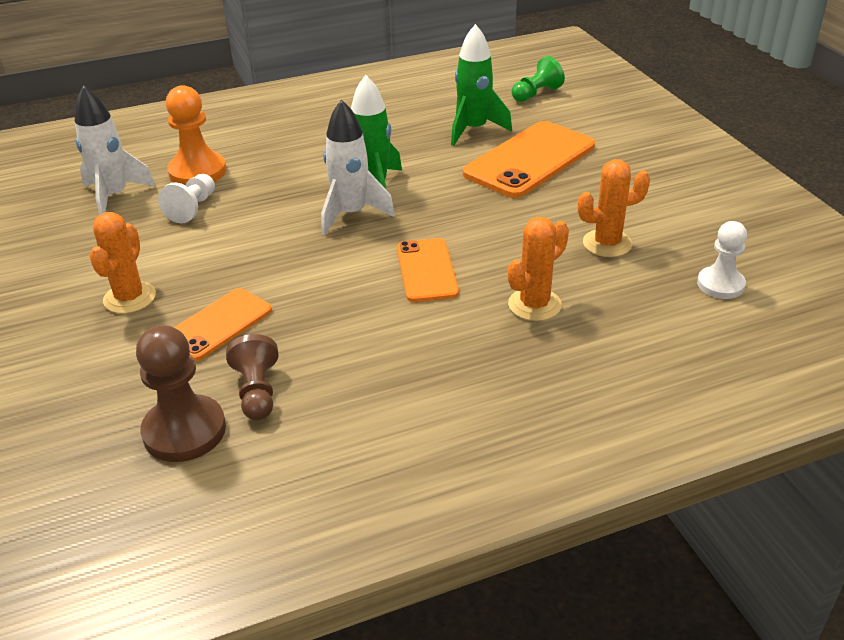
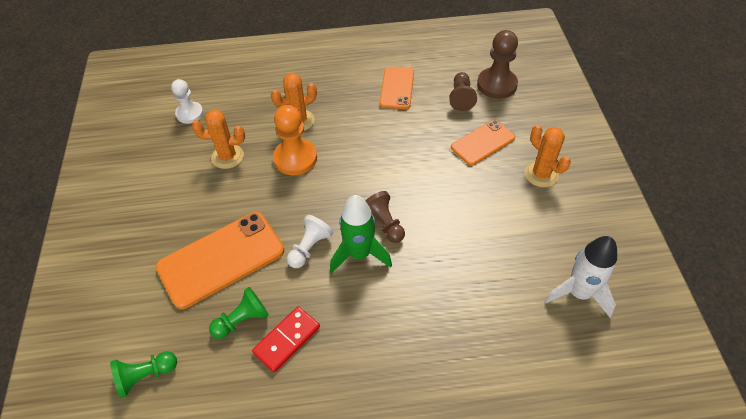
camera: 165 degrees left, 15 degrees up
(130, 298) = (541, 174): orange cactus -> orange cactus turned 60 degrees counterclockwise
(192, 208) = (508, 260): white pawn -> white pawn (309, 248)
(197, 172) = (508, 314): orange pawn -> orange pawn (295, 158)
(351, 214) = (384, 223): white rocket -> brown pawn
(422, 126) = (287, 340): none -> red domino
(426, 270) = (349, 158): orange phone -> orange phone (397, 88)
(474, 130) = (242, 320): green rocket -> green pawn

